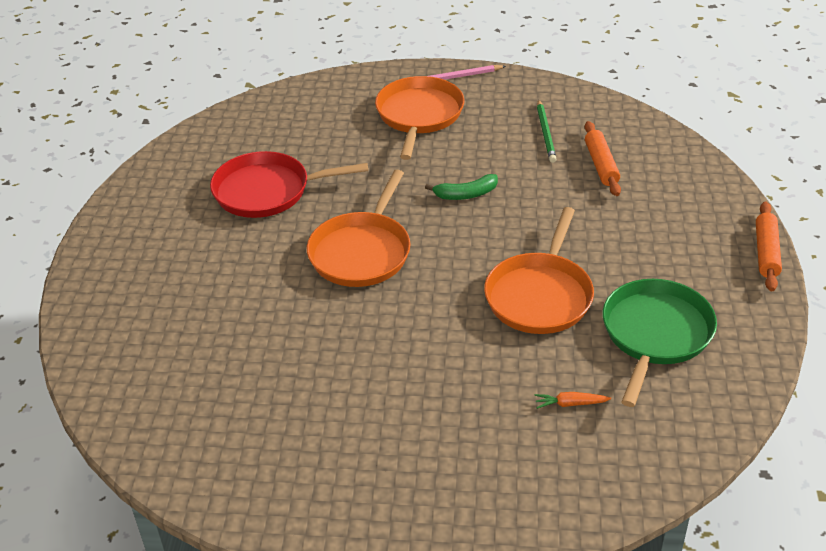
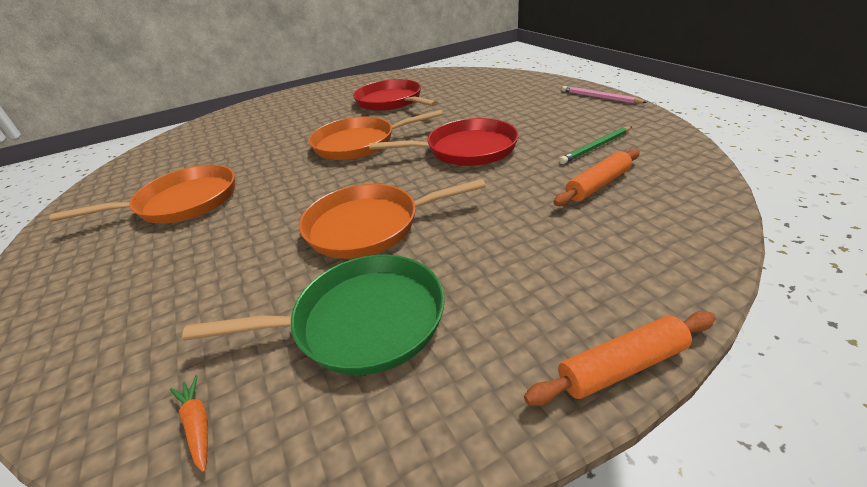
camera: 60 degrees right, 5 degrees down
(419, 115) = (533, 104): orange pan -> orange pan (183, 202)
(466, 194) = (466, 149): green banana -> red pan
(570, 404) = (217, 302): orange carrot -> orange carrot (197, 425)

